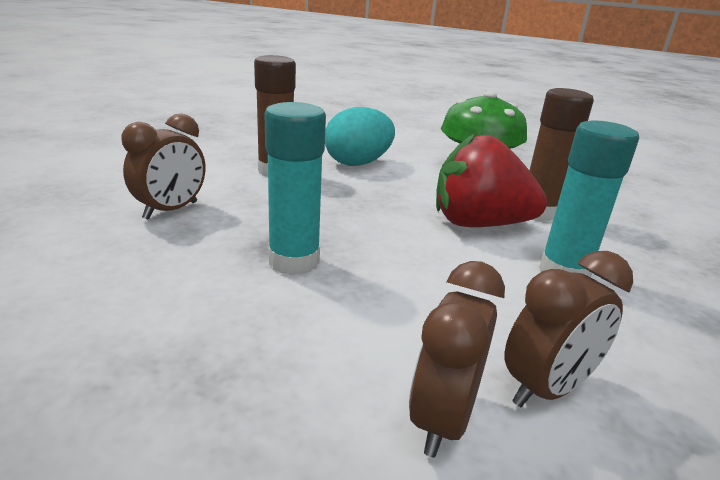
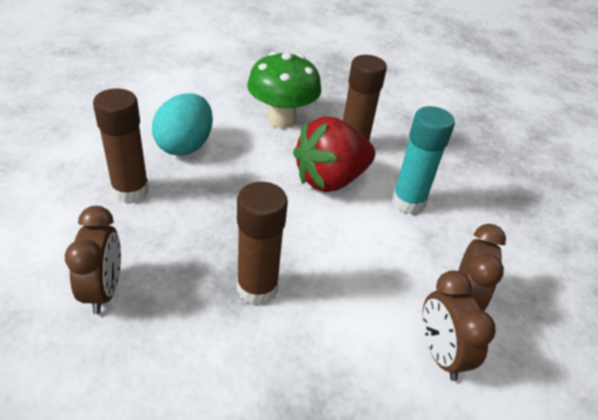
camera: 40 degrees left, 15 degrees up
(294, 261) = (257, 288): turquoise glue stick -> brown glue stick

